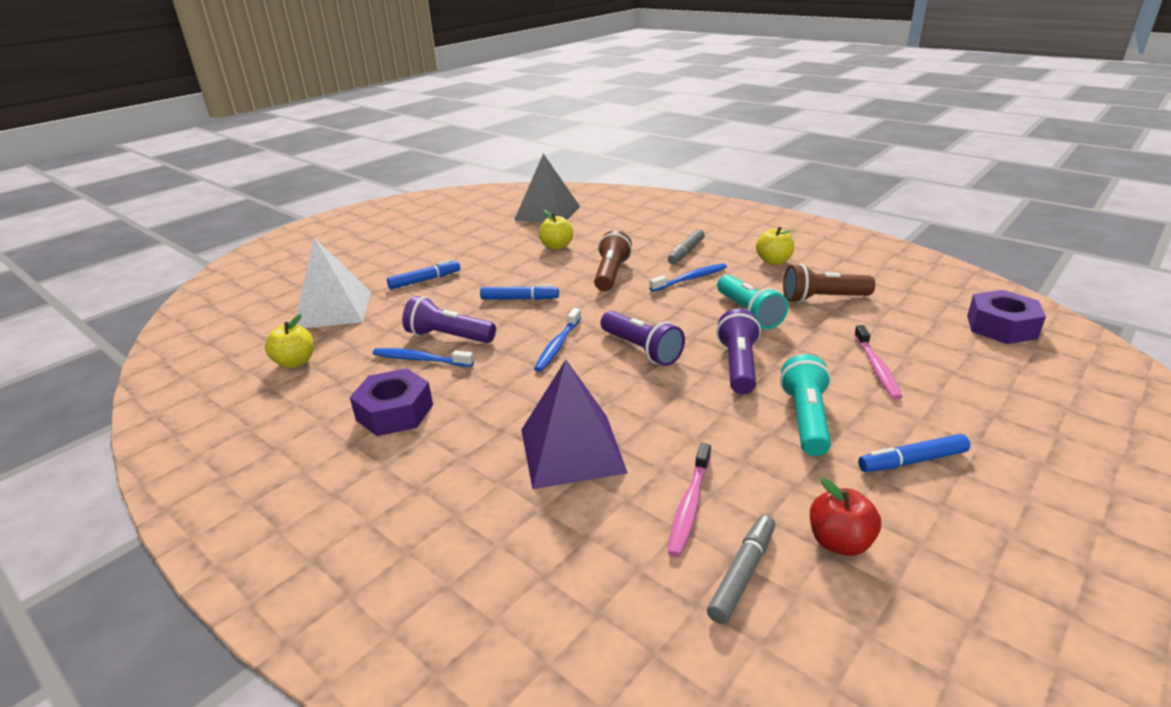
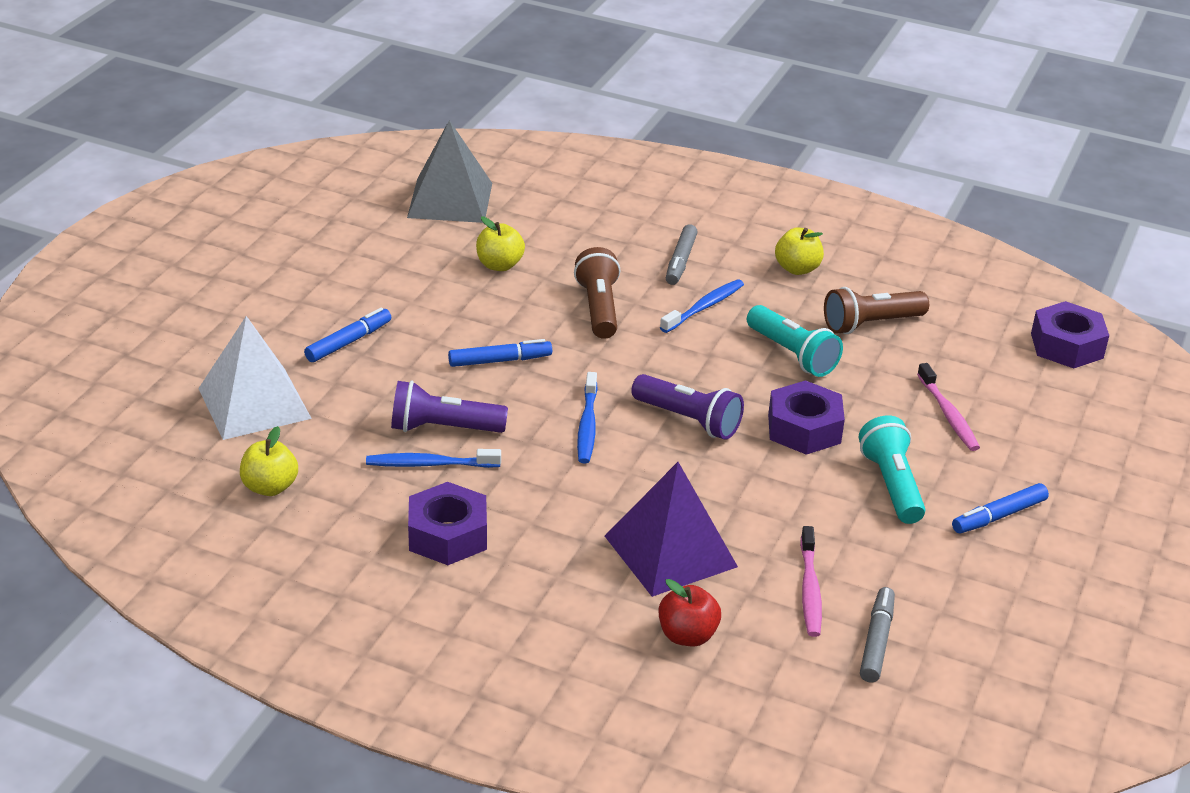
camera: 20 degrees left, 5 degrees up
(738, 366) = (804, 429): purple flashlight -> purple nut
(839, 542) = (950, 601): red apple -> red apple (687, 635)

